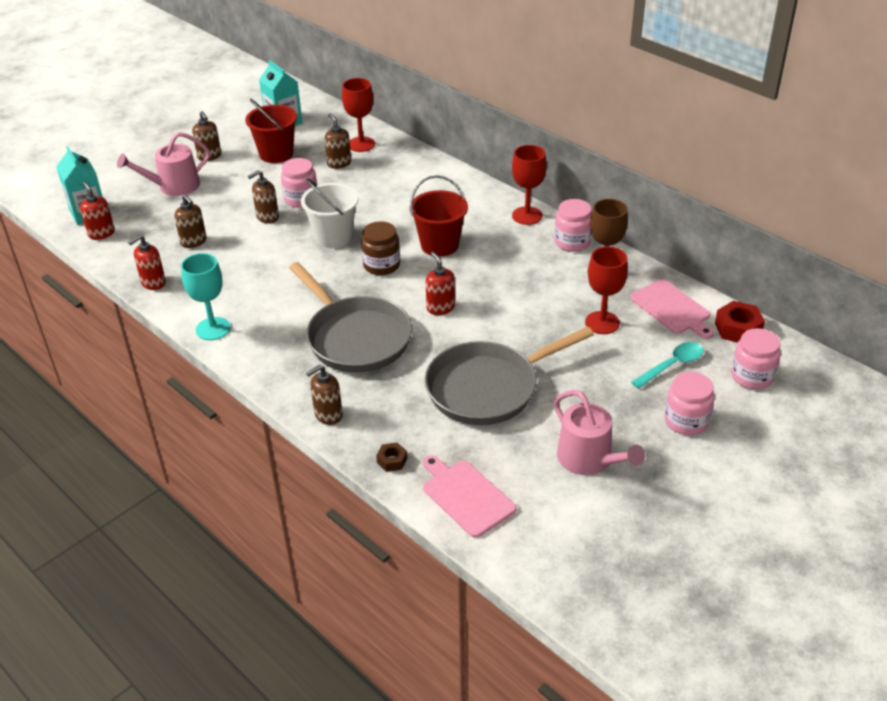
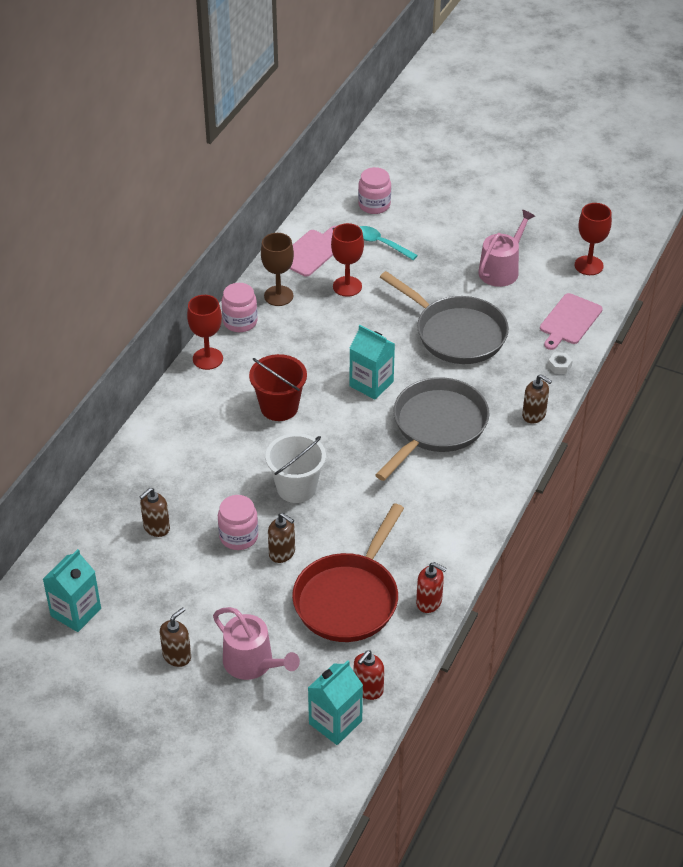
camera: 110 degrees left, 5 degrees up
(194, 242) = (349, 598): brown soap dispenser -> red pan
(213, 329) = (472, 527): turquoise goblet -> none
(276, 154) = (153, 592): red bucket -> none
(361, 144) = (109, 521): red goblet -> red goblet (588, 265)
(381, 265) = (327, 439): brown jar -> none
(392, 461) = (559, 366): brown nut -> white nut
(440, 307) = (371, 384): red soap dispenser -> turquoise carton
(686, 421) = (438, 230): pink jar -> none
(738, 329) = (321, 216): red nut -> none

